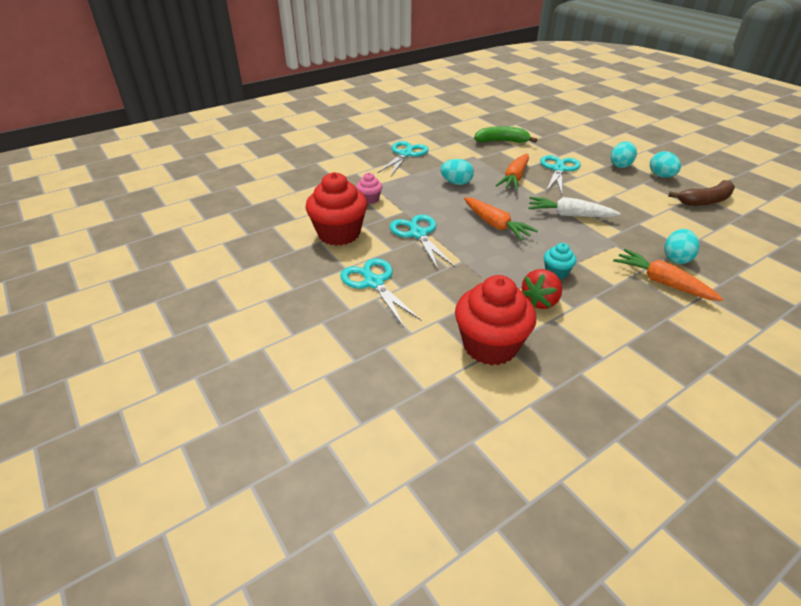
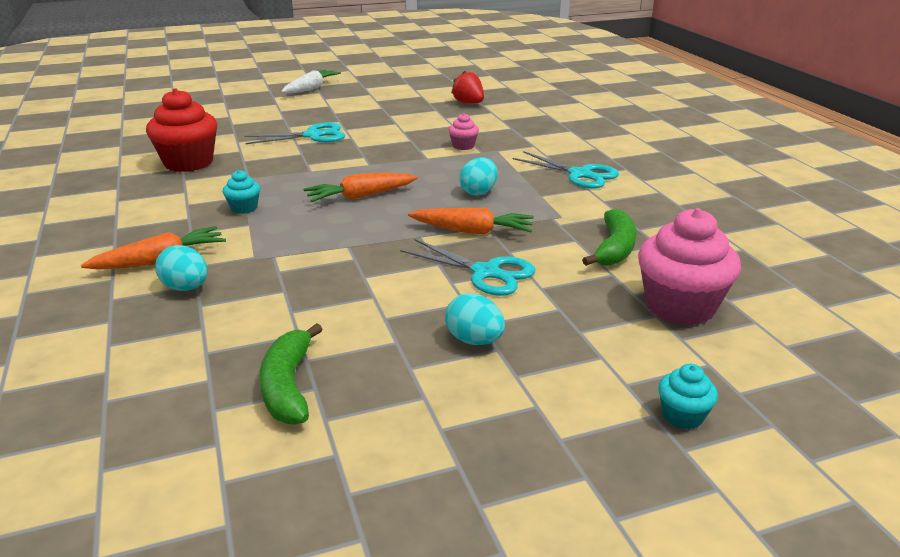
camera: 105 degrees right, 10 degrees down
(339, 234) = (402, 130): red cupcake -> none
(418, 234) = (374, 159): turquoise scissors -> none
(514, 178) = (473, 231): orange carrot -> orange carrot turned 150 degrees clockwise
(540, 301) = (213, 191): red strawberry -> red strawberry (468, 103)
(545, 128) = (680, 306): none -> pink cupcake
(569, 215) = (346, 244): white carrot -> white carrot (311, 88)
(620, 127) = (682, 416): none -> turquoise cupcake
(661, 176) = (407, 373): turquoise egg -> none
(705, 201) = (288, 386): brown banana -> green banana

